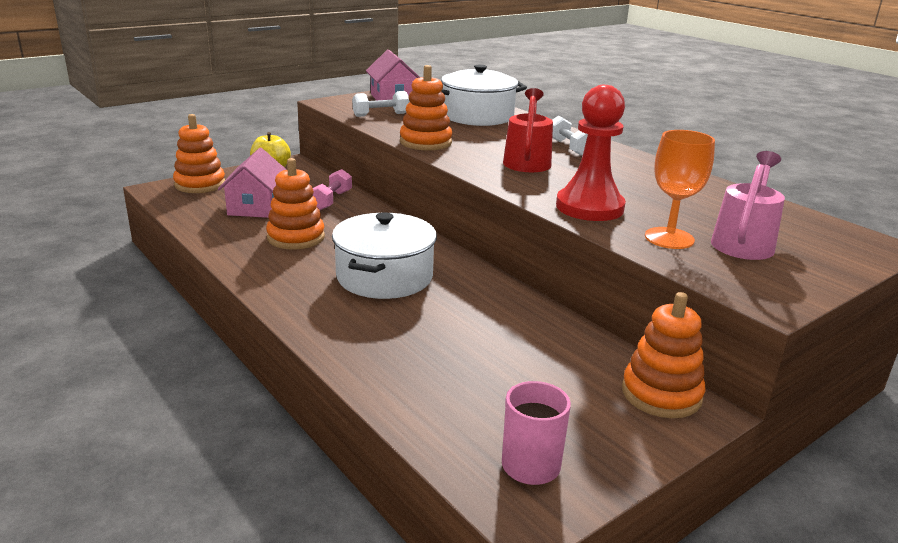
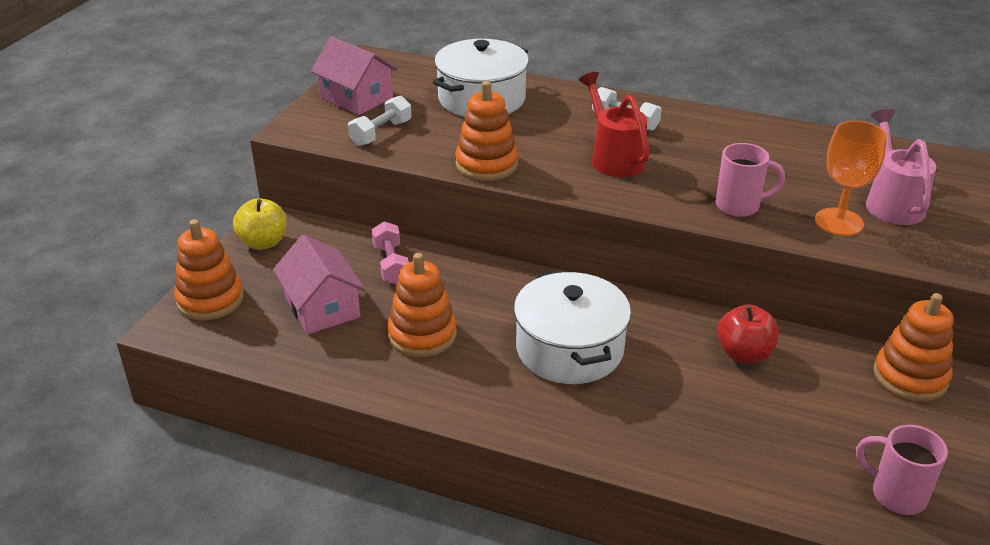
camera: 30 degrees left, 10 degrees up
(521, 325) = (744, 354): none -> red apple
(589, 207) = (739, 206): red pawn -> pink mug

